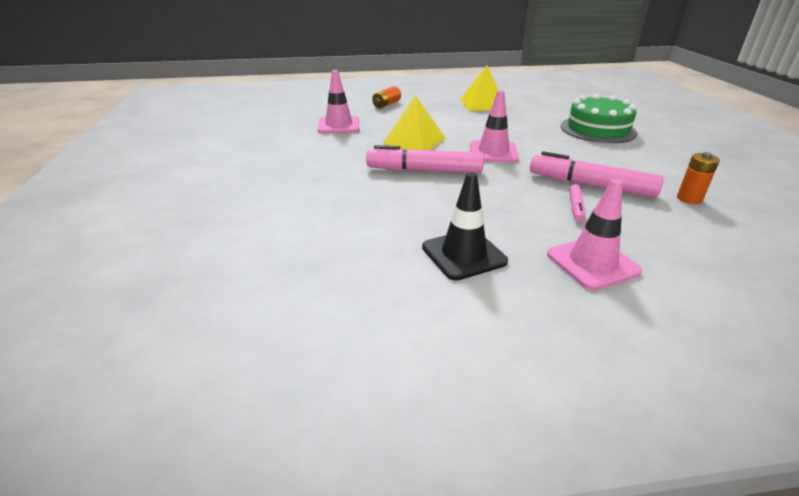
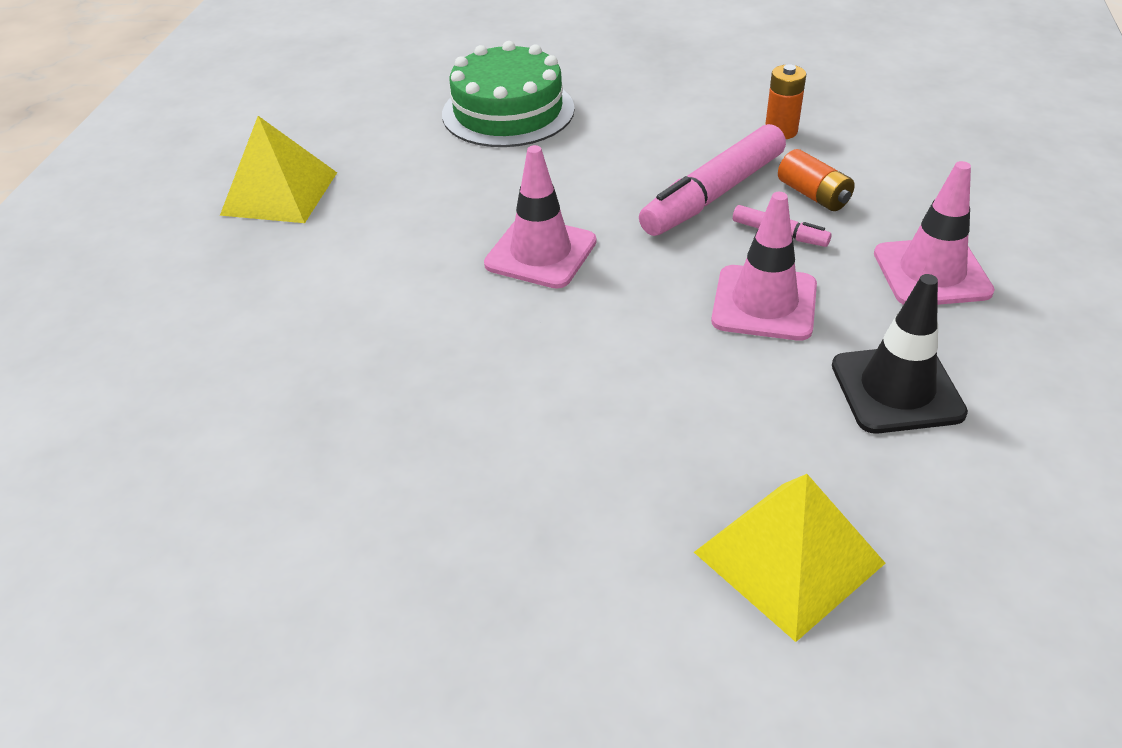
camera: 70 degrees left, 10 degrees up
(339, 125) = (236, 457): pink traffic cone -> pink traffic cone (764, 303)
(386, 104) = (151, 339): orange battery -> orange battery (813, 195)
(414, 141) = (422, 343): yellow pyramid -> yellow pyramid (788, 557)
(424, 171) = (582, 362): pink marker -> none

